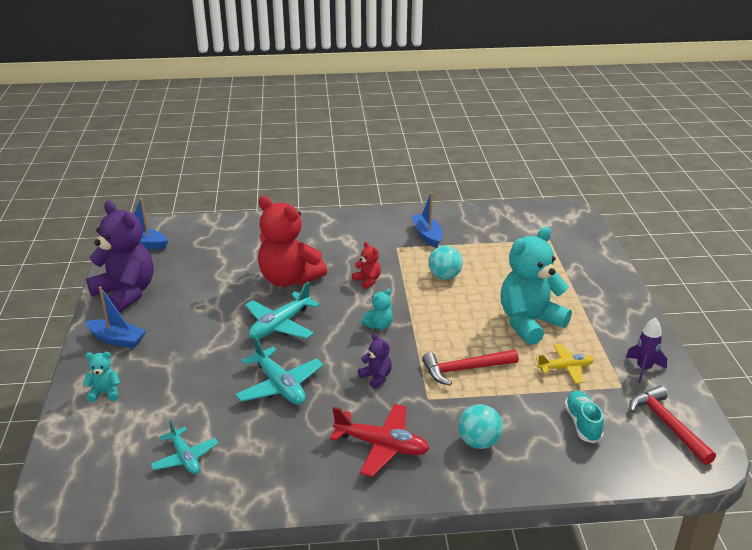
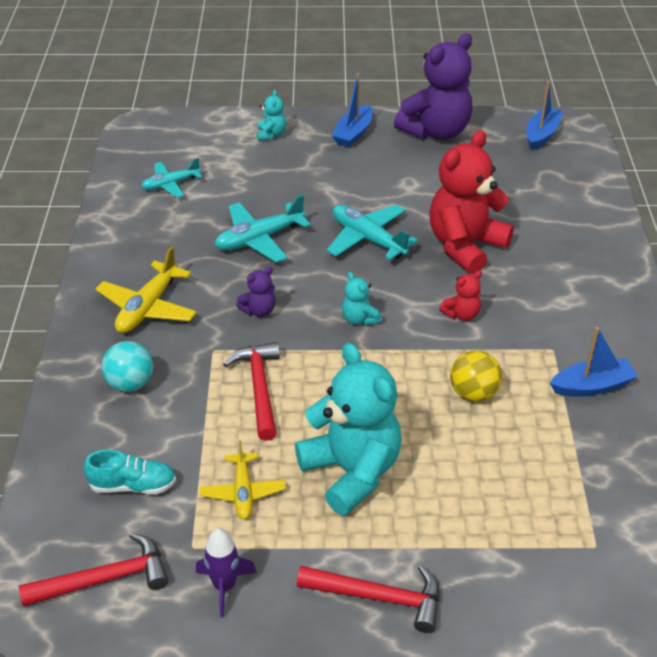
camera: 95 degrees right, 10 degrees up
(381, 446) = (148, 308): red plane -> yellow plane
(444, 276) = (473, 393): turquoise ball -> yellow ball
(619, 309) = (379, 597): none -> red hammer

